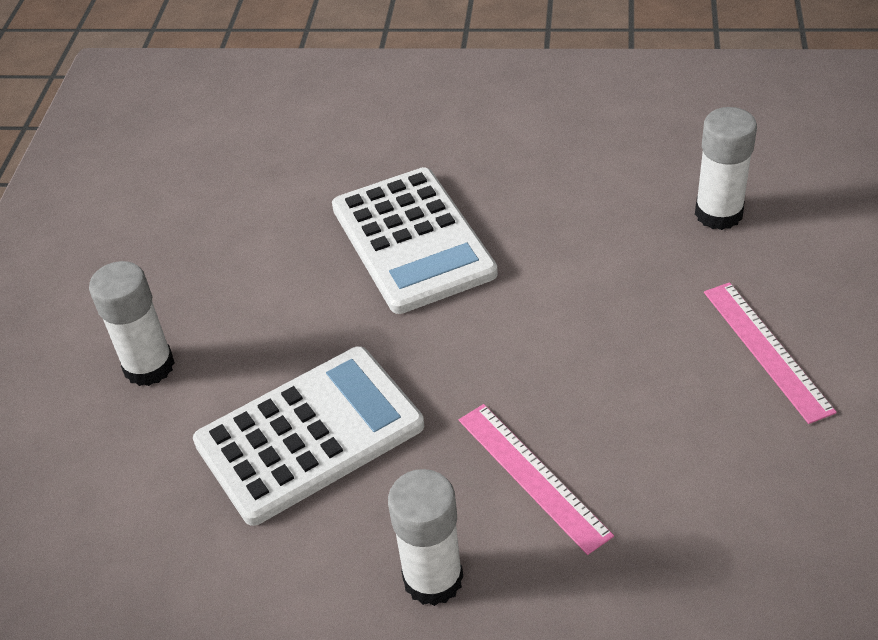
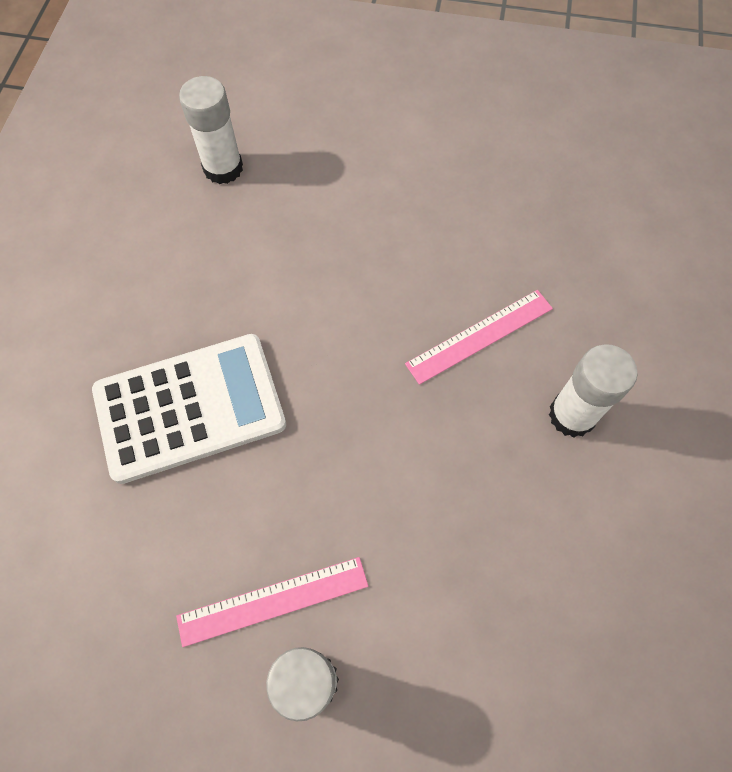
camera: 90 degrees left, 20 degrees up
(309, 434) = (421, 510): white calculator -> none
(766, 350) = (376, 168): pink ruler -> pink ruler (273, 601)

